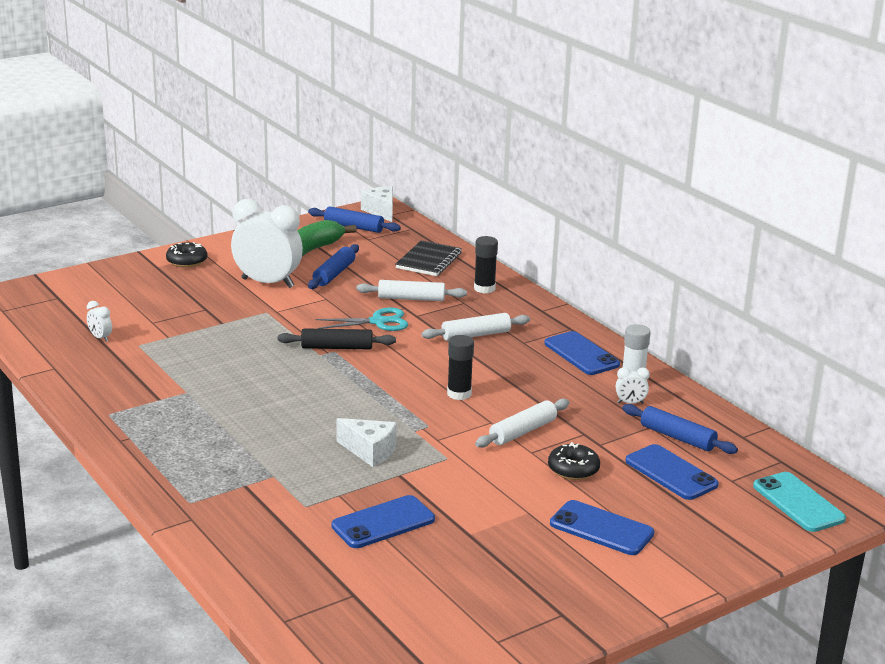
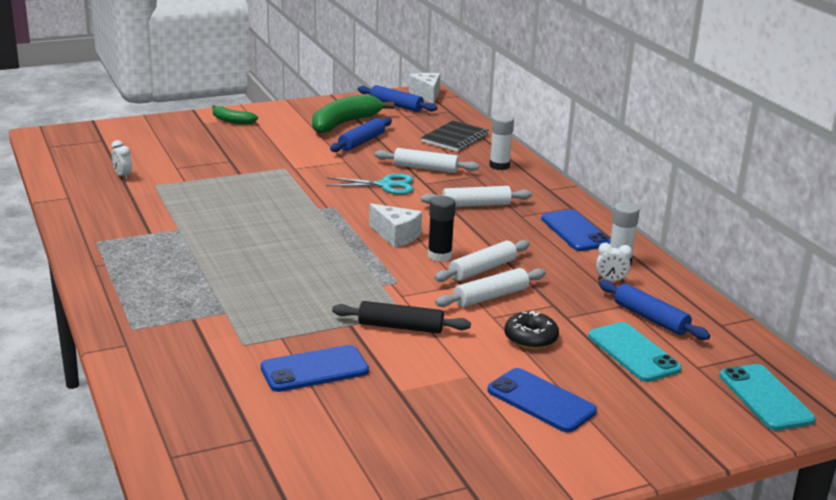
camera: 10 degrees right, 0 degrees up
(187, 261) = (232, 121): black donut -> green banana
(267, 283) = (297, 144): white clock -> none
(336, 347) = (337, 204): black rolling pin -> black rolling pin (400, 327)
(370, 451) = (330, 300): white cheese -> white cheese (396, 236)
(484, 288) = (499, 166): black glue stick -> white glue stick
(505, 404) = (482, 269): none -> white rolling pin
(671, 473) = (633, 353): blue phone -> turquoise phone

